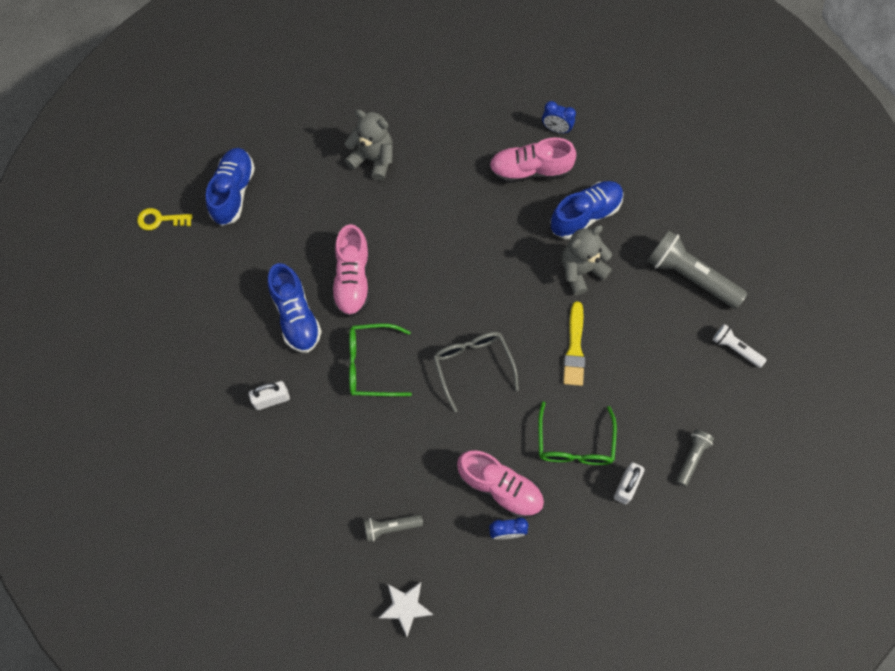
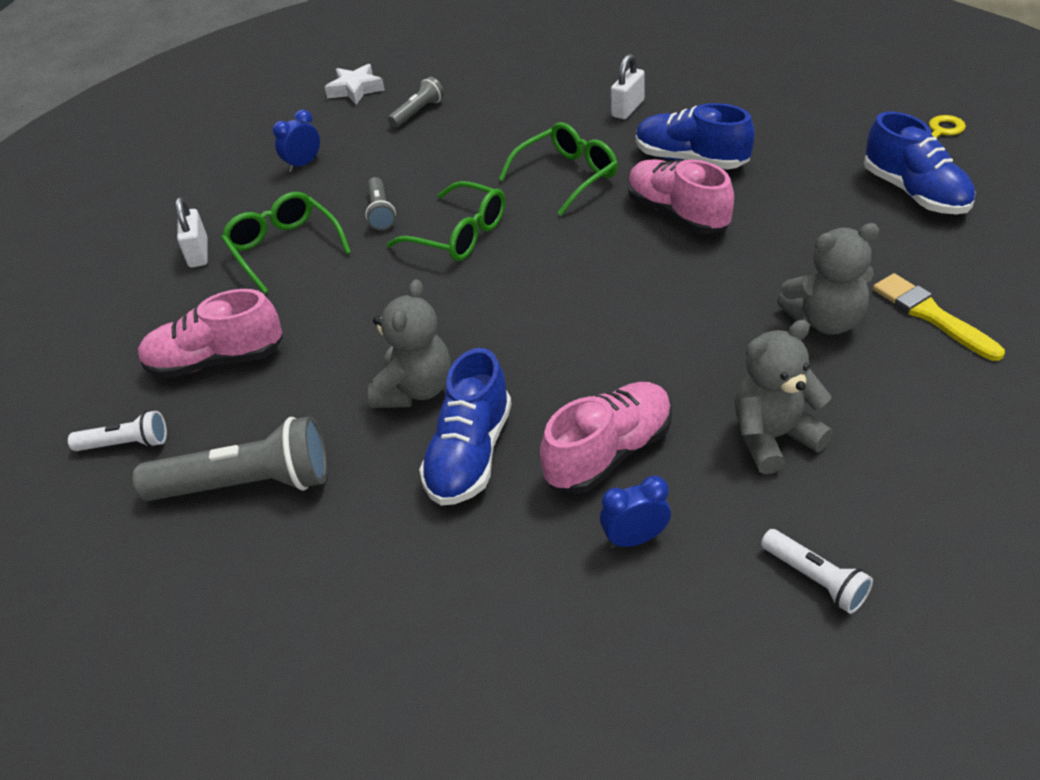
camera: 145 degrees right, 25 degrees down
(462, 126) = (773, 437): none -> grey teddy bear
(472, 366) = (459, 235): grey glasses -> green glasses
(500, 487) = (338, 182): pink shoe -> pink shoe (216, 361)
(512, 69) = (815, 579): none -> white flashlight
(574, 348) = (353, 315): yellow brush -> yellow brush (931, 315)
(691, 458) = (131, 313): grey flashlight -> grey flashlight (380, 212)

